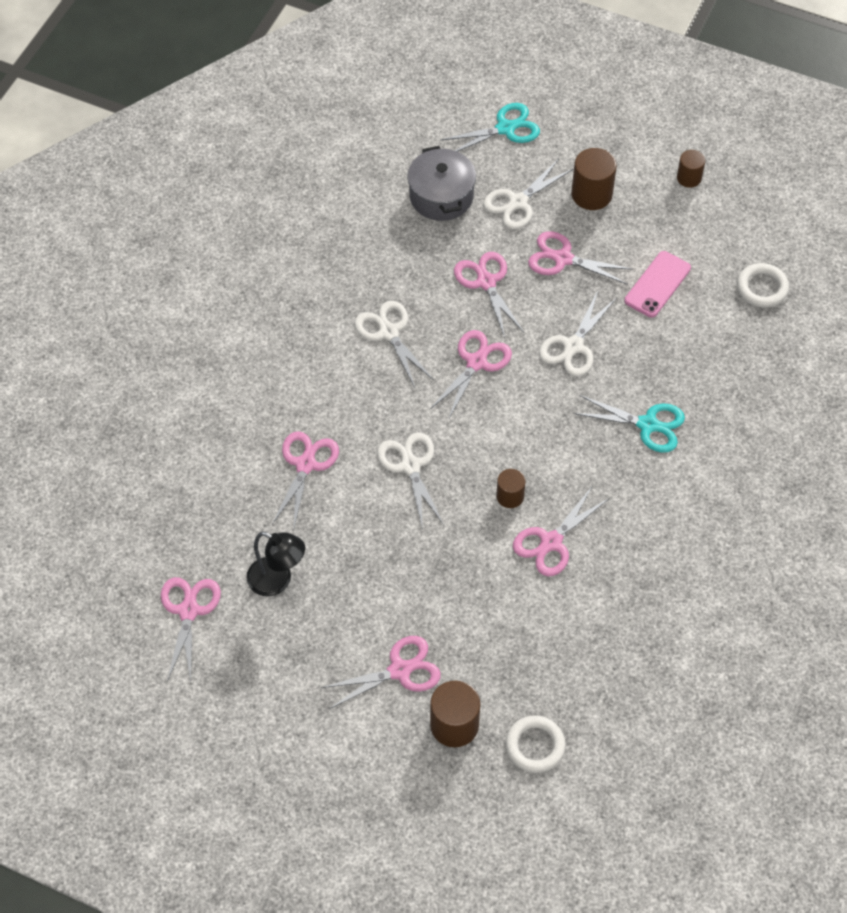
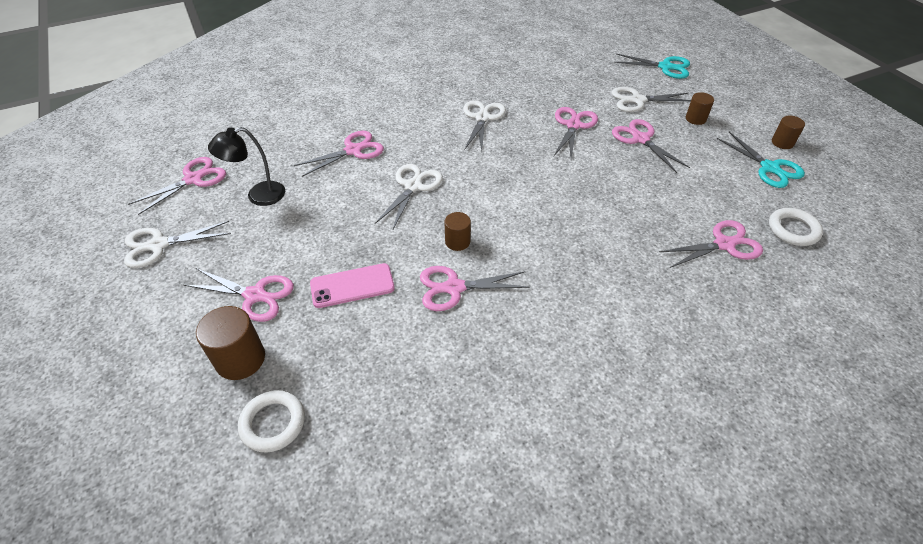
camera: 40 degrees right, 10 degrees down
(277, 581) = (258, 196): black lamp -> black lamp turned 90 degrees clockwise
(441, 196) = (589, 77): grey pot -> none
(476, 362) = (521, 159): pink scissors -> pink scissors (724, 244)
(573, 346) = (599, 185): white scissors -> white scissors (158, 245)
(591, 194) = (695, 119): brown cylinder -> brown cylinder, size x0.61
(648, 425) = (610, 261): turquoise scissors -> turquoise scissors (769, 168)
(657, 284) = (701, 185): pink phone -> pink phone (352, 286)

